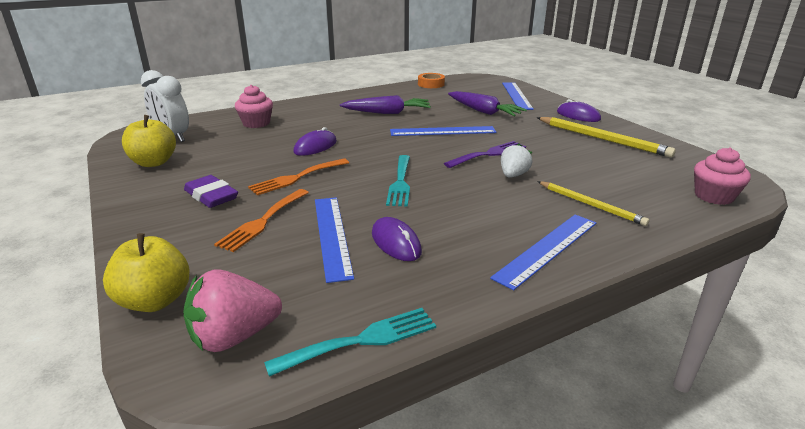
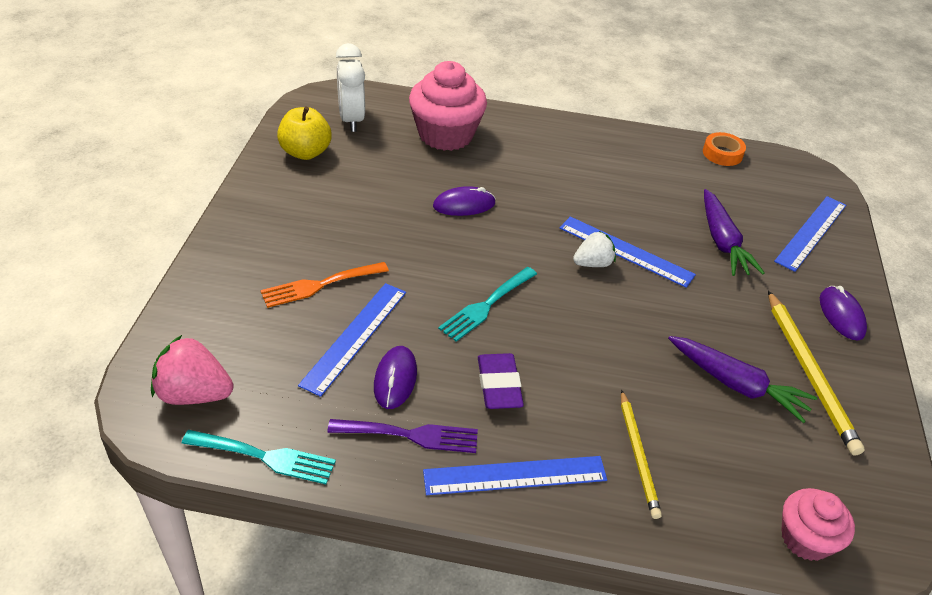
camera: 35 degrees right, 15 degrees up
(155, 300) = (177, 325): yellow apple -> none
(211, 196) = (310, 227): purple eraser -> purple eraser (499, 385)
(256, 123) = (446, 135): pink cupcake -> pink cupcake, size x1.69
(297, 178) = (401, 243): orange fork -> none
(387, 113) = (601, 185): purple carrot -> purple carrot (736, 385)
(488, 154) = (629, 317): purple fork -> purple fork (410, 435)
(513, 175) = (614, 364): white strawberry -> white strawberry (592, 263)

